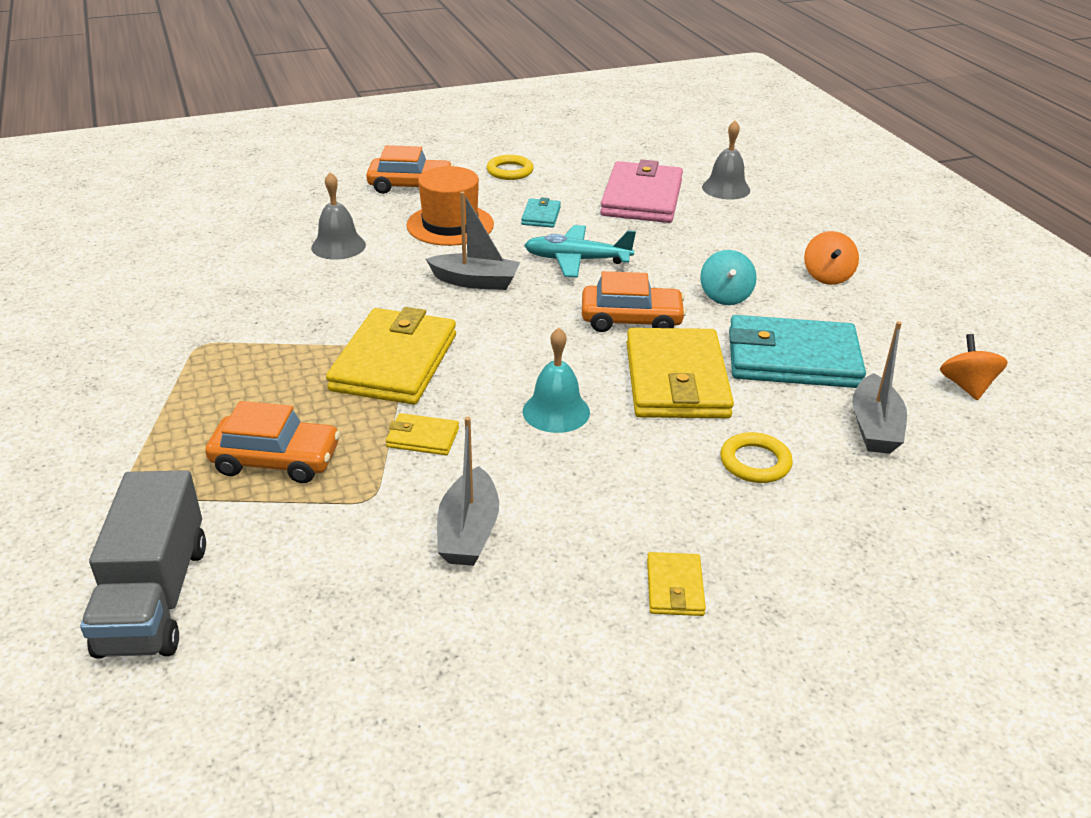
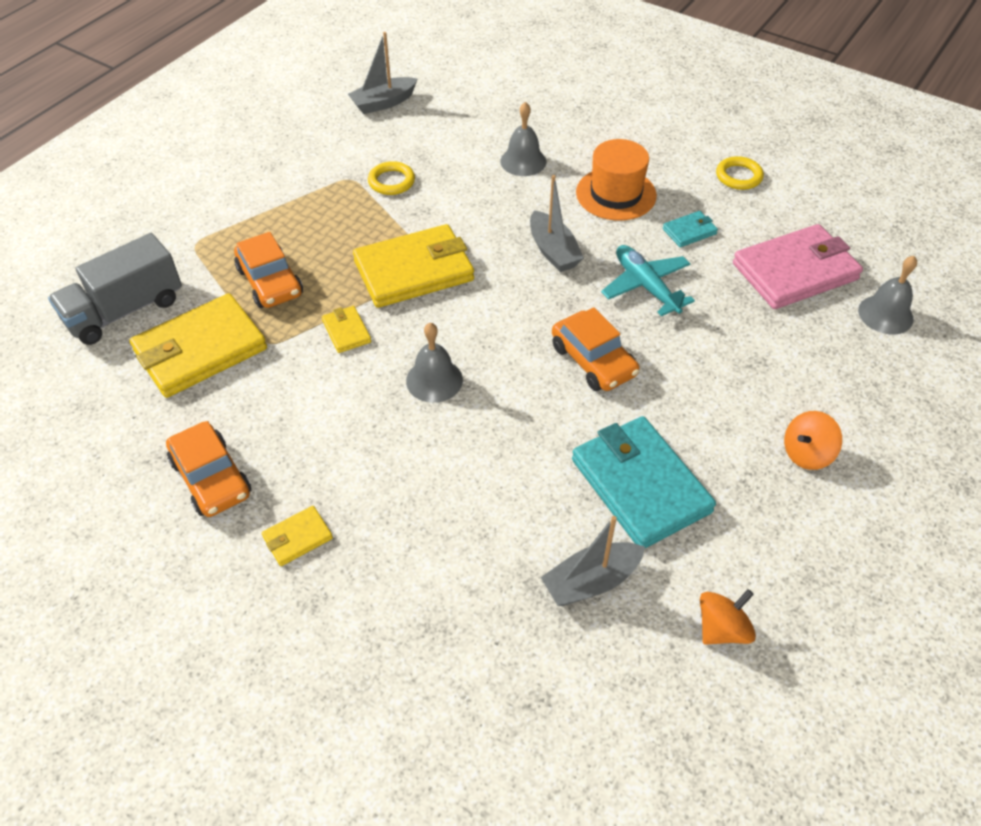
camera: 55 degrees right, 15 degrees up
(410, 186) = (647, 142): orange car -> orange car (211, 478)
(468, 532) = (273, 406): grey boat -> grey boat (383, 103)
(556, 411) = (434, 380): turquoise bell -> grey bell
(676, 380) = (536, 426): yellow wallet -> yellow wallet (200, 350)
(725, 296) = (692, 400): turquoise spinning top -> none
(755, 462) = (473, 522): yellow ring -> yellow ring (391, 181)

